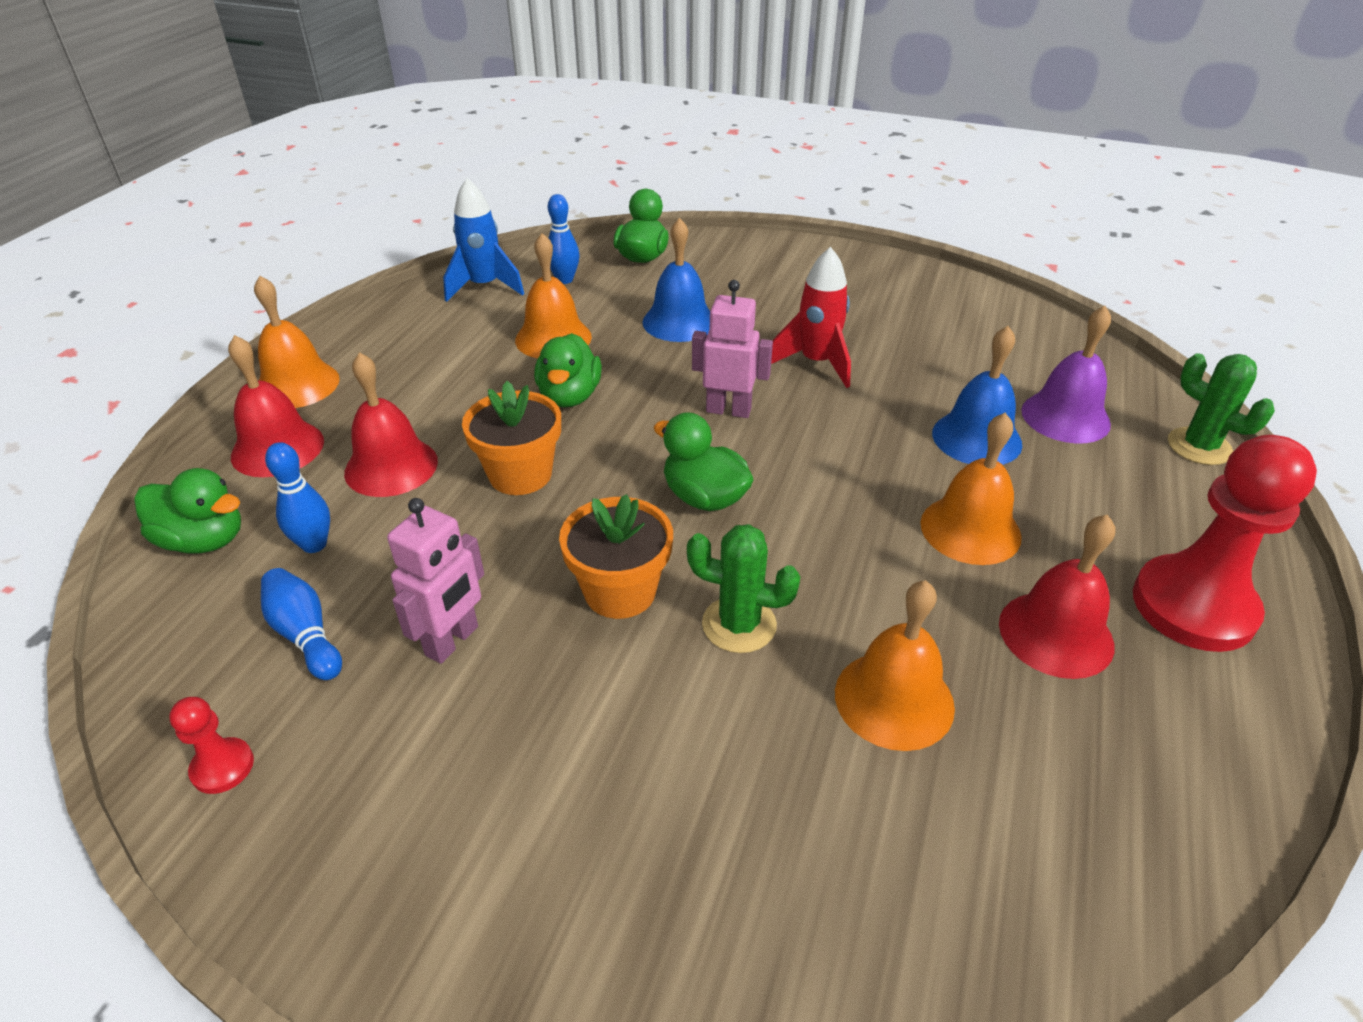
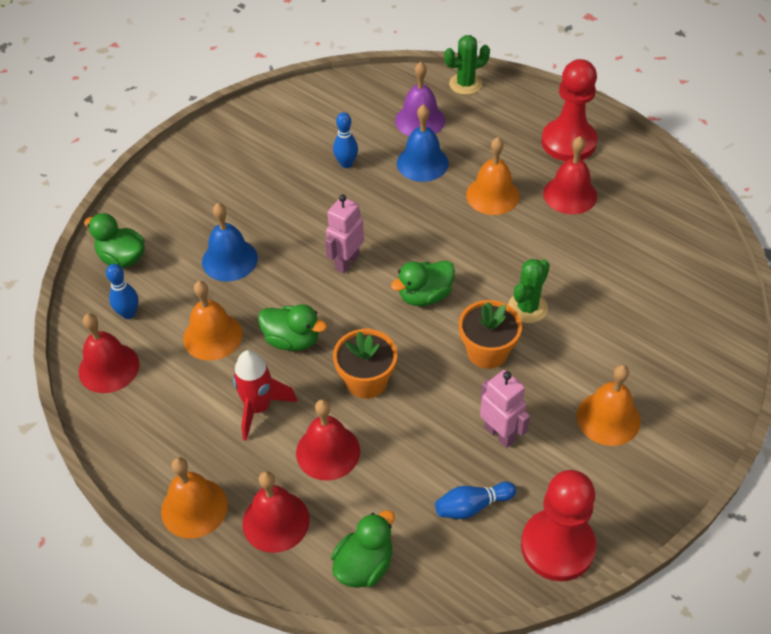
camera: 70 degrees left, 10 degrees up
(222, 767) = (557, 546): red pawn -> red pawn, size x2.30
(314, 544) = (393, 500): blue bowling pin -> blue bowling pin (346, 164)
(484, 287) = (109, 368): blue rocket -> red bell
(816, 363) = (316, 205): red rocket -> red rocket (259, 408)
(894, 699) = (590, 265): orange bell -> orange bell (608, 418)

